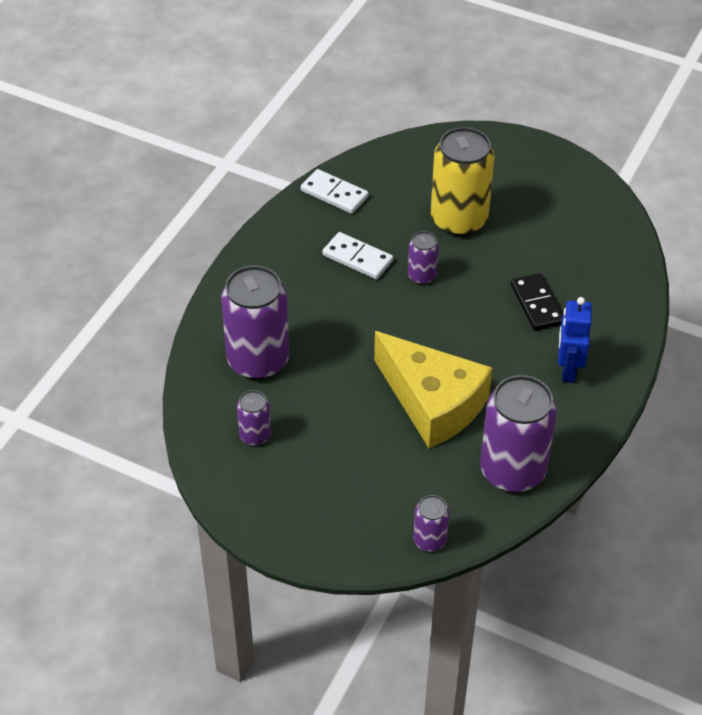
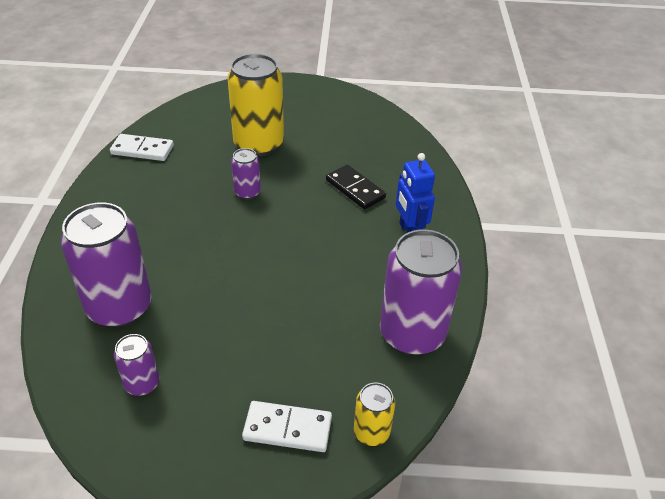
camera: 25 degrees left, 5 degrees down
(357, 258) = (183, 193): white domino -> white domino (287, 428)
(429, 540) = (371, 432): purple can -> yellow can
(433, 403) = (308, 295): yellow cheese -> none

